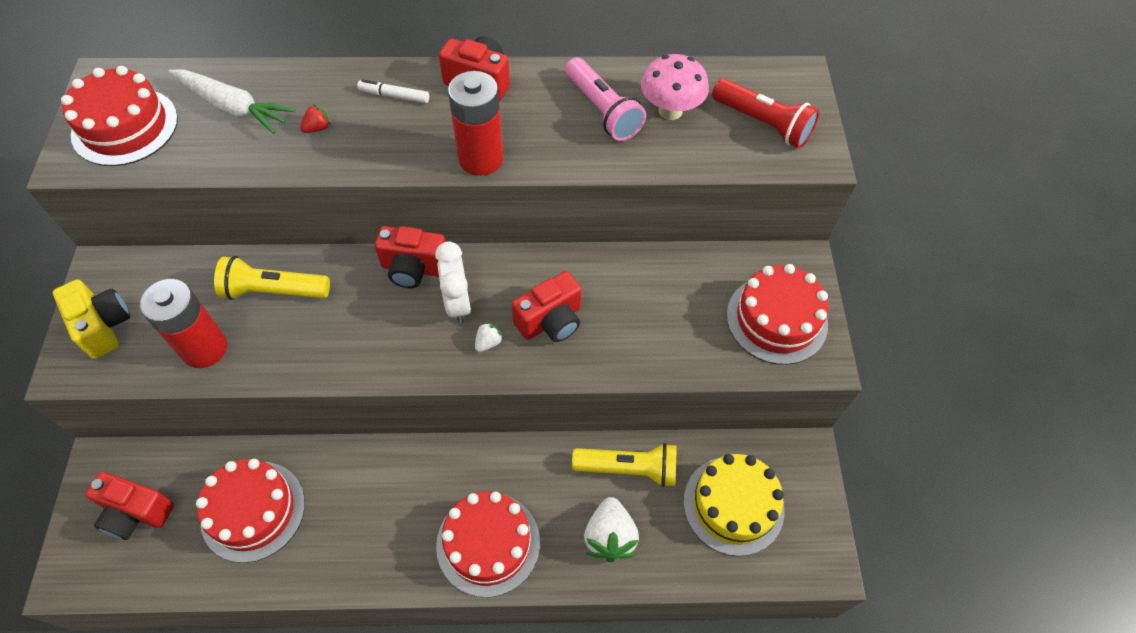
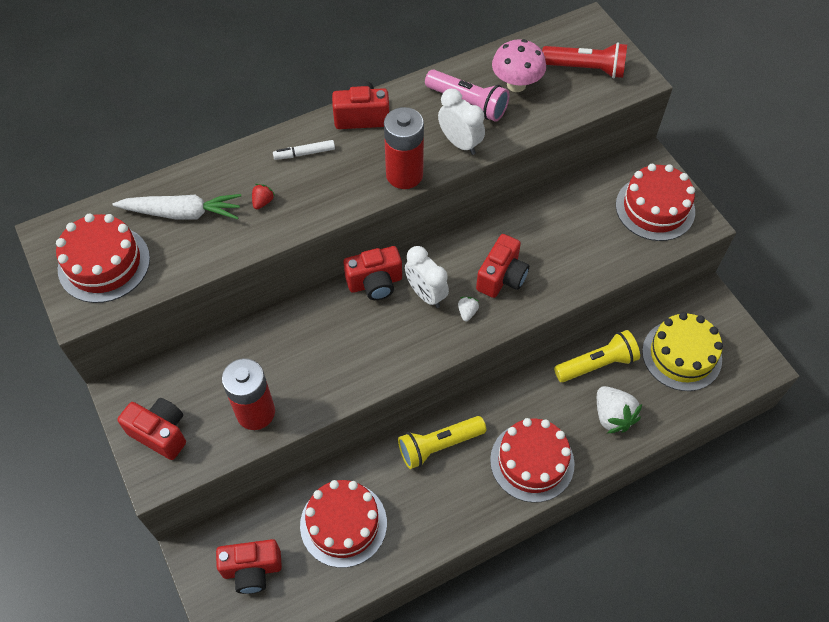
camera: 25 degrees left, 0 degrees up
(103, 326) = (160, 433): yellow camera -> red camera
(274, 291) = (278, 346): yellow flashlight -> yellow flashlight (439, 445)
(564, 149) = (460, 143): none -> white clock

